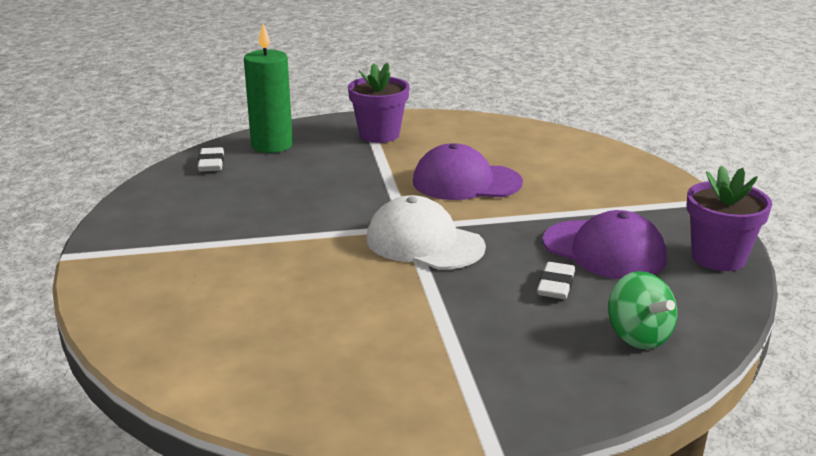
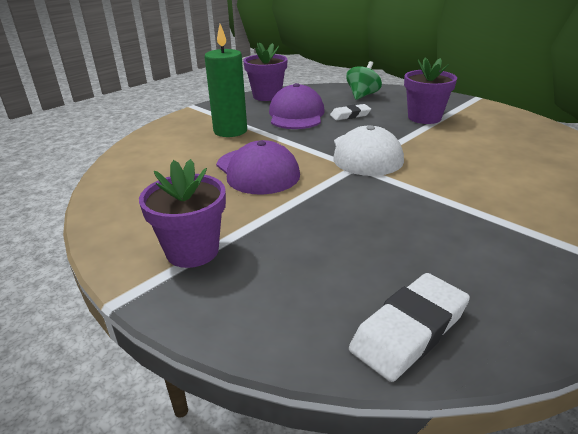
camera: 125 degrees left, 5 degrees up
(211, 163) = (409, 330): white eraser -> white eraser, size x1.61
(272, 145) = (302, 313): green candle -> green candle (230, 131)
(473, 336) = (424, 117): none -> purple flower pot

